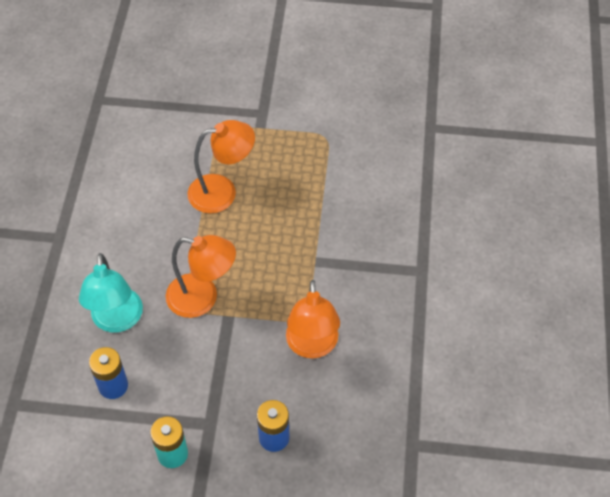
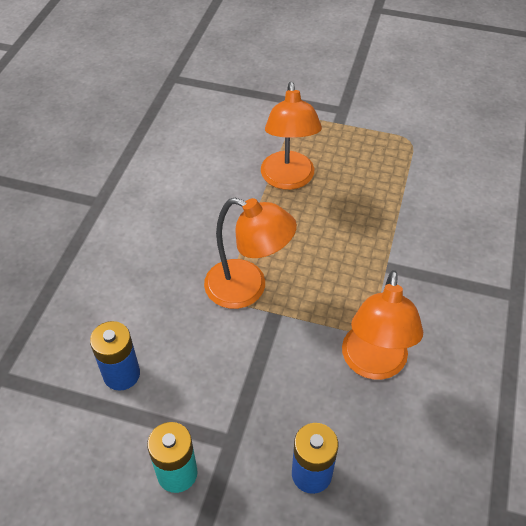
camera: 10 degrees right, 5 degrees down
(117, 320) = (143, 299): turquoise lamp -> none
(222, 191) = (288, 179): orange lamp -> orange lamp turned 90 degrees clockwise

